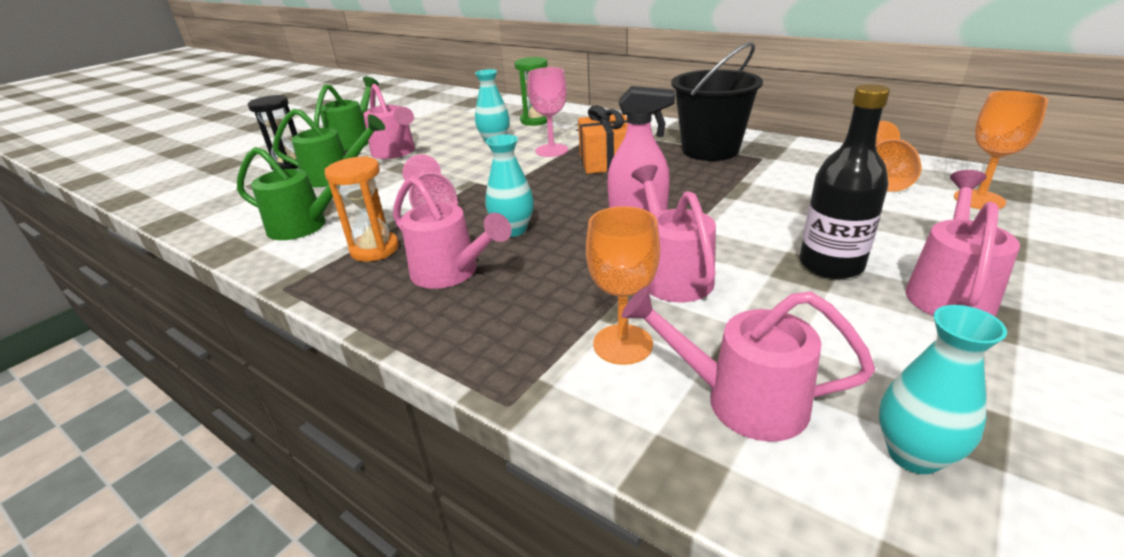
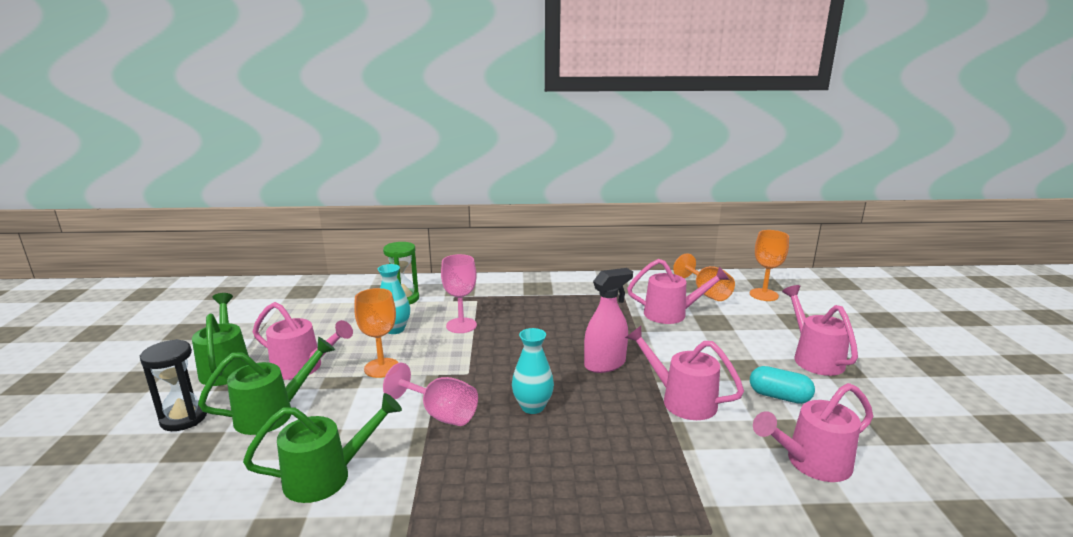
camera: 40 degrees left, 10 degrees down
(374, 249) = (439, 468): orange hourglass -> none
(451, 273) = (538, 461): pink watering can -> pink watering can (672, 314)
(606, 162) = (521, 324): orange gift -> none
(623, 344) = (717, 459): orange goblet -> orange goblet (381, 368)
(710, 150) = (582, 295): black bucket -> none
(813, 314) = (779, 396): none -> turquoise capsule
(831, 265) = (750, 361): black bottle -> none
(913, 455) = (899, 453): turquoise vase -> none

